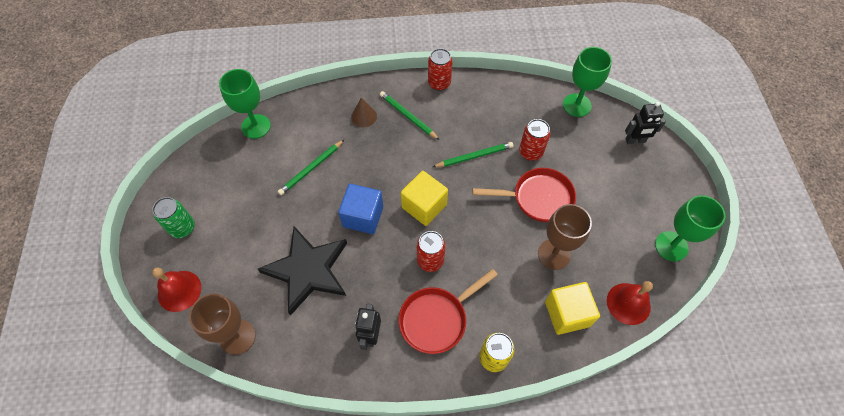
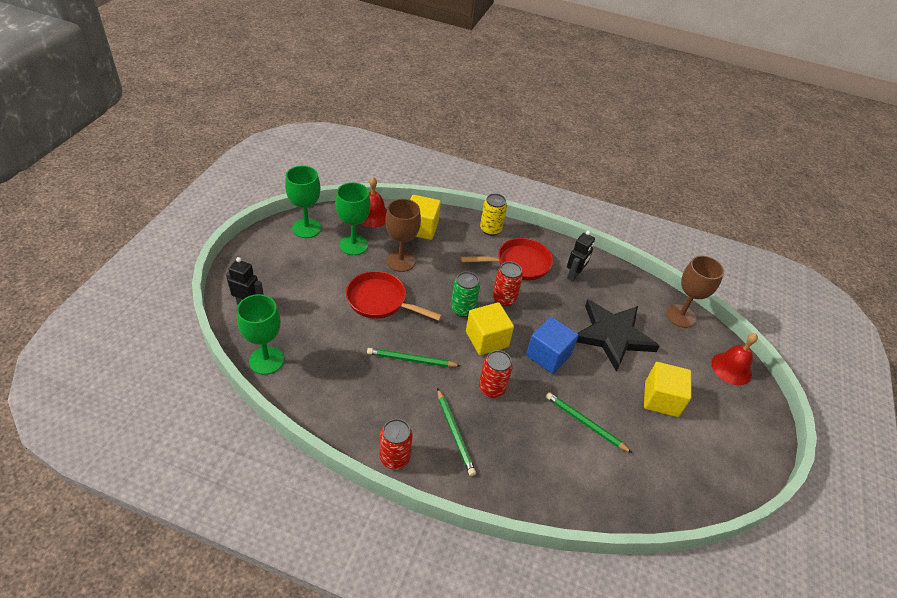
camera: 160 degrees left, 15 degrees down
(183, 228) = (730, 421): green can -> green can (462, 309)
(249, 221) = (661, 399): none -> yellow cube
(256, 126) = (640, 505): green goblet -> green goblet (353, 245)
(311, 168) = (585, 423): green pencil -> green pencil turned 120 degrees counterclockwise
(364, 116) = (505, 457): brown cone -> none
(530, 152) = (354, 339): red can -> red can (492, 388)

